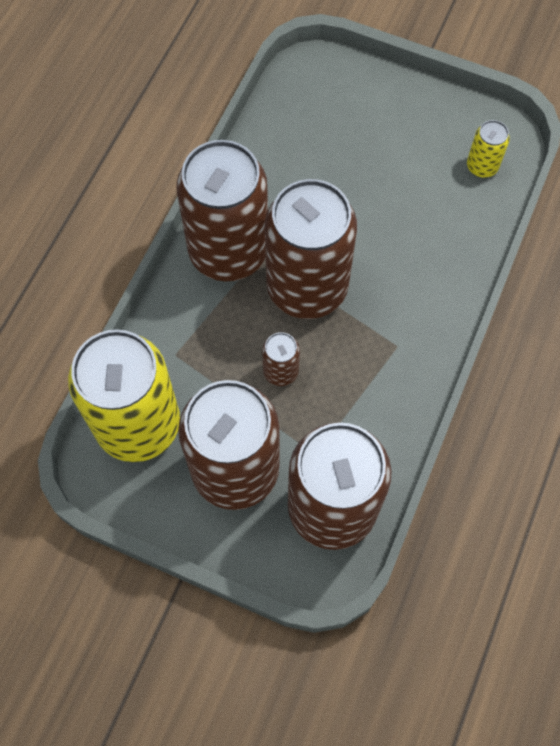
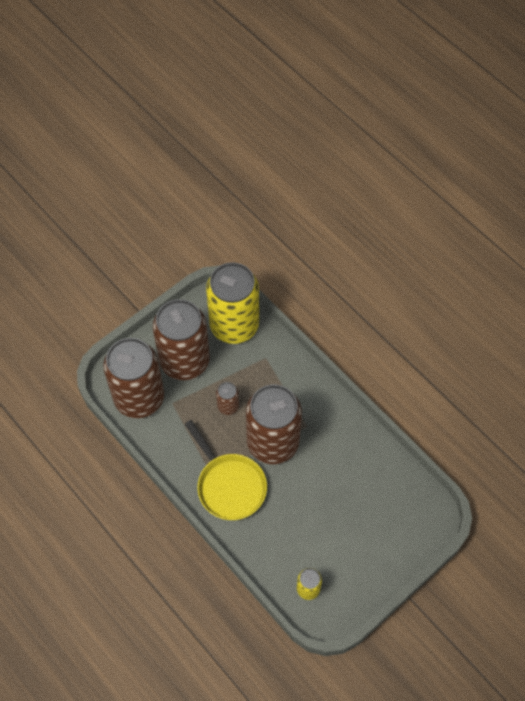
camera: 115 degrees right, 5 degrees down
(228, 251) = (317, 410): brown can -> none
(400, 316) = (229, 485): none -> yellow pan

